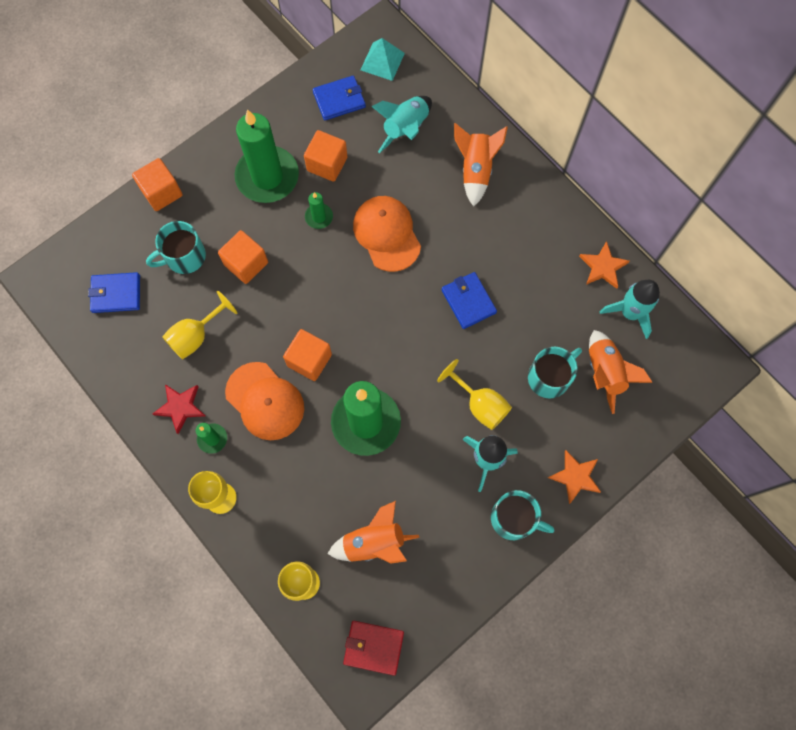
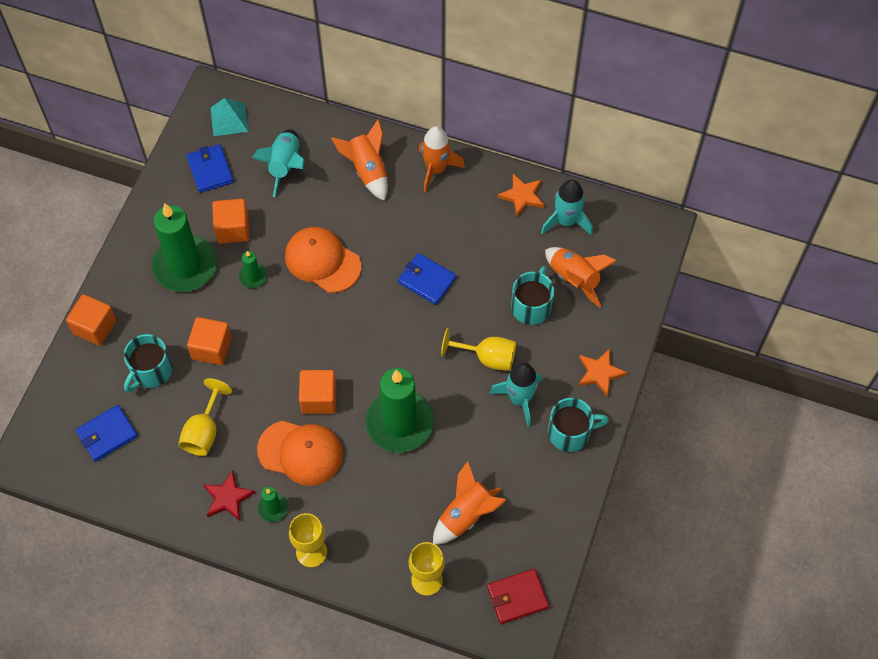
camera: 30 degrees left, 10 degrees down
(339, 100) = (210, 170): blue wallet -> blue wallet turned 60 degrees counterclockwise
(538, 200) = (436, 169): none -> orange rocket

